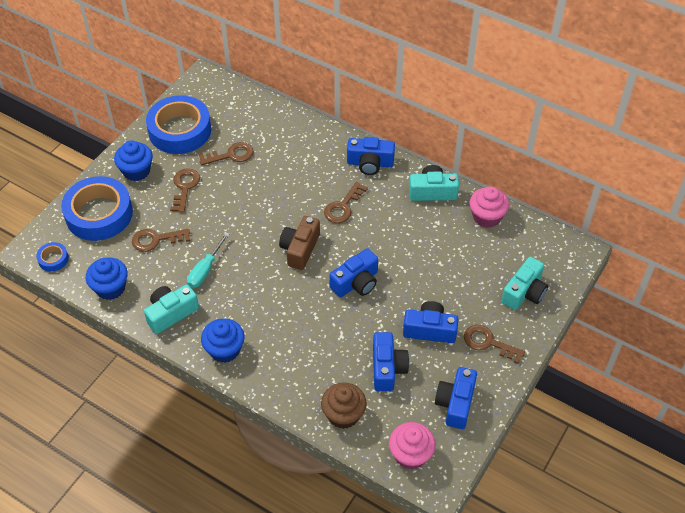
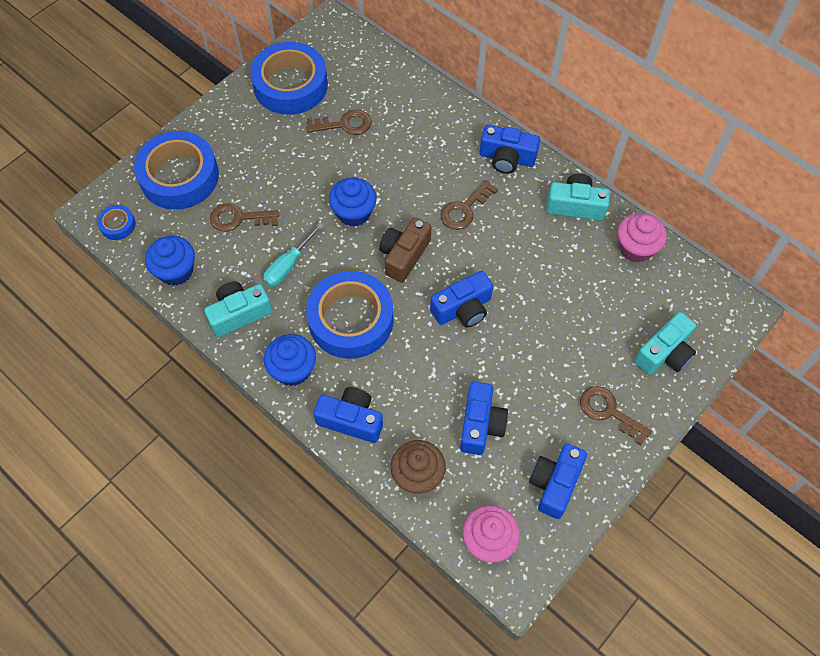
camera: 10 degrees right, 10 degrees up
(136, 171) = (232, 129): blue cupcake -> blue cupcake (354, 213)
(185, 187) = (283, 157): brown key -> none
(265, 304) = (351, 320): none -> blue tape
(429, 330) = (540, 383): blue camera -> blue camera (351, 420)

